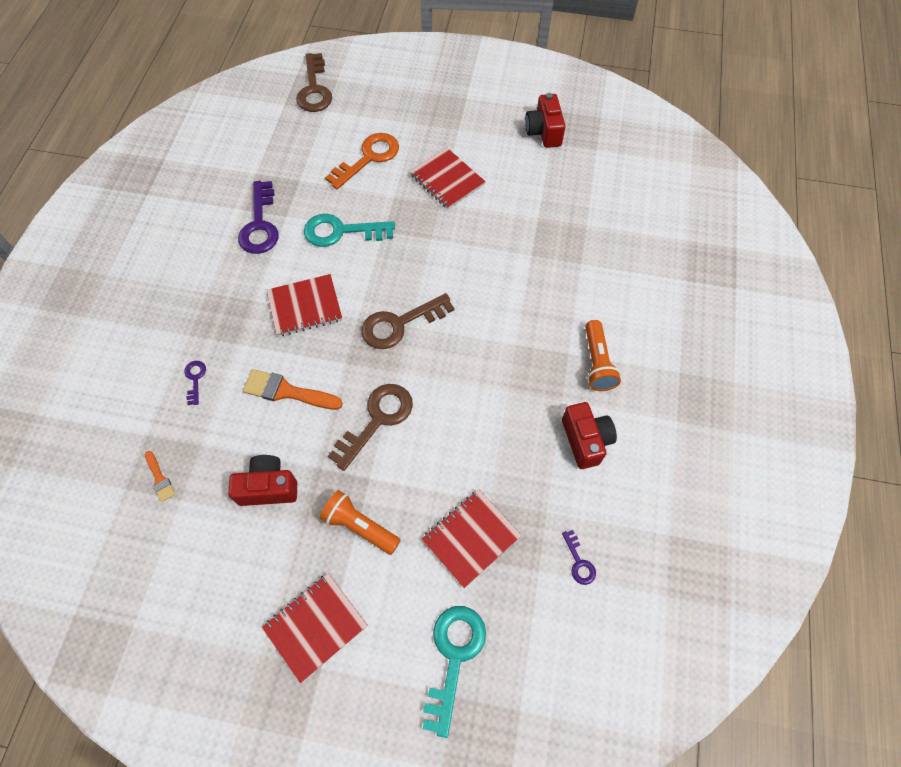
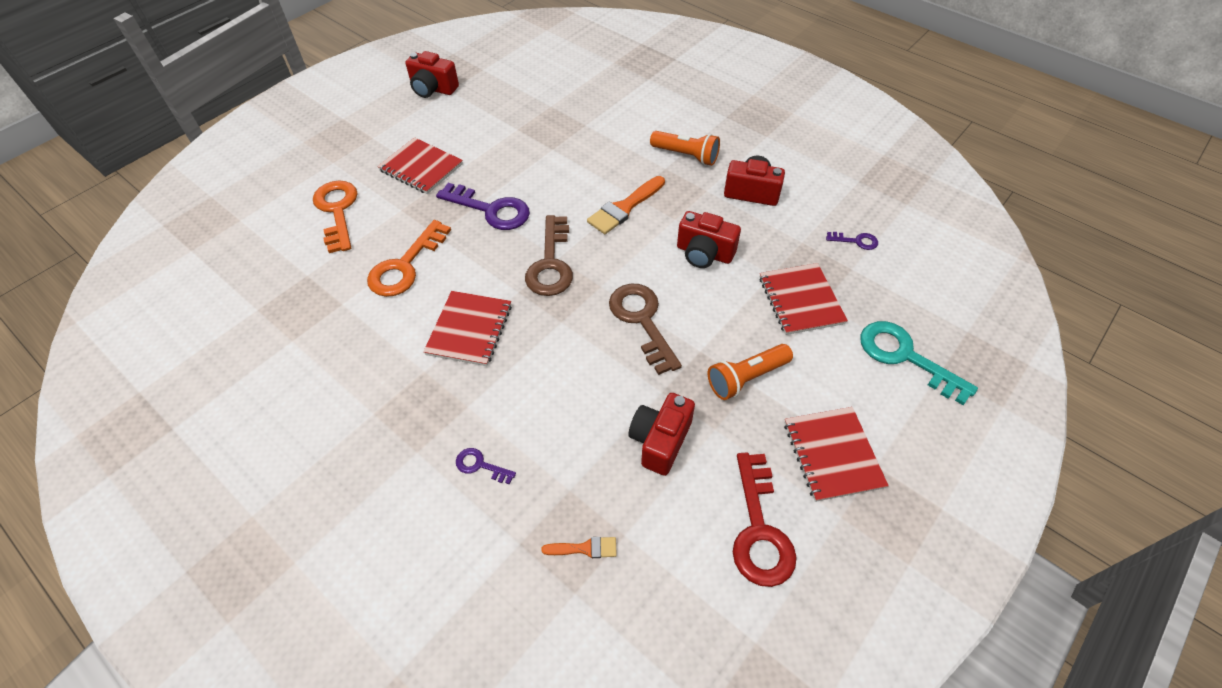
camera: 60 degrees left, 10 degrees down
(222, 594) = (759, 529): none -> red key
(260, 224) = (330, 330): purple key -> purple key (491, 210)
(287, 391) = (559, 383): orange brush -> orange brush (624, 208)
(314, 89) = (201, 218): brown key -> none
(341, 231) = (405, 266): turquoise key -> orange key
(447, 180) = (421, 167): red notebook -> red notebook turned 45 degrees clockwise
(480, 433) = (704, 253): none -> red camera

